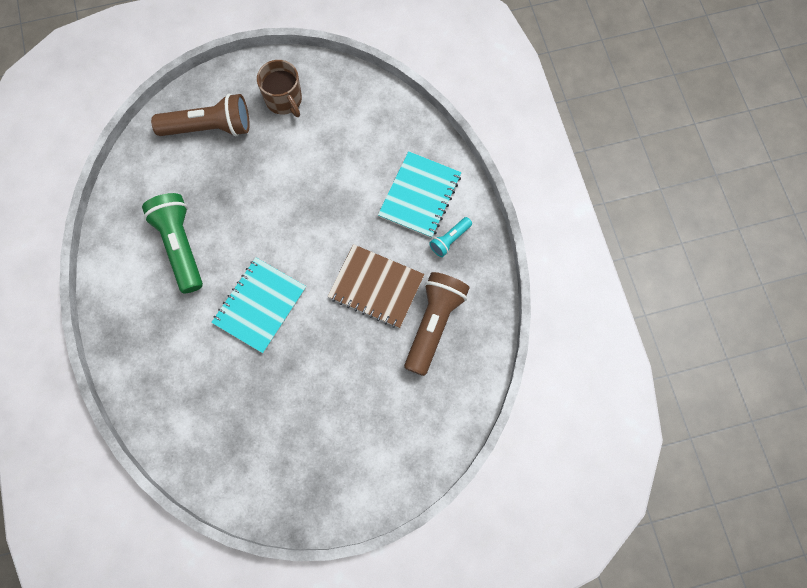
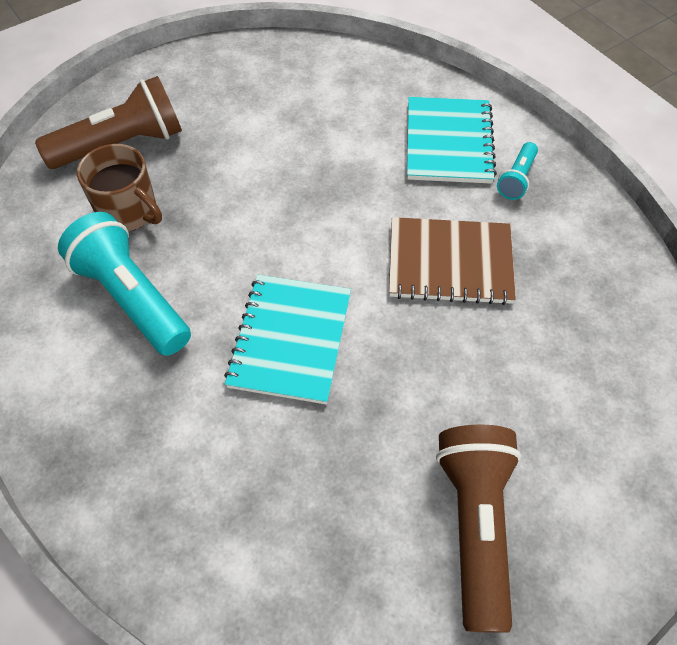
camera: 20 degrees left, 15 degrees down
(180, 245) = (132, 297): green flashlight -> turquoise flashlight
(284, 100) = (215, 90): brown mug -> brown mug (129, 212)
(434, 324) = (557, 283): brown flashlight -> brown flashlight (475, 525)

